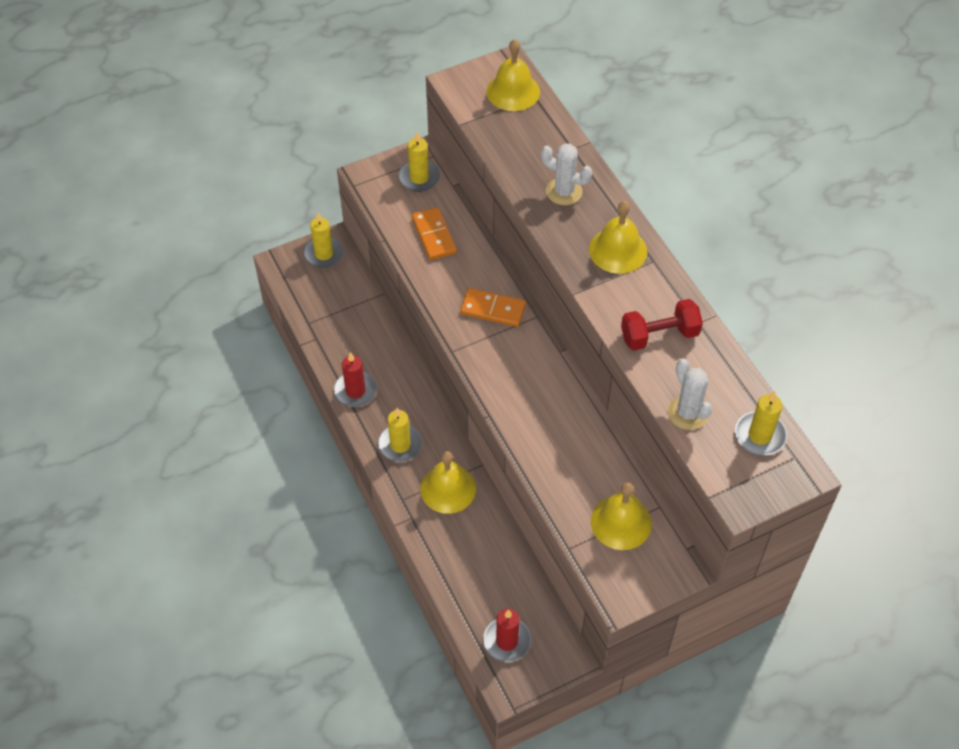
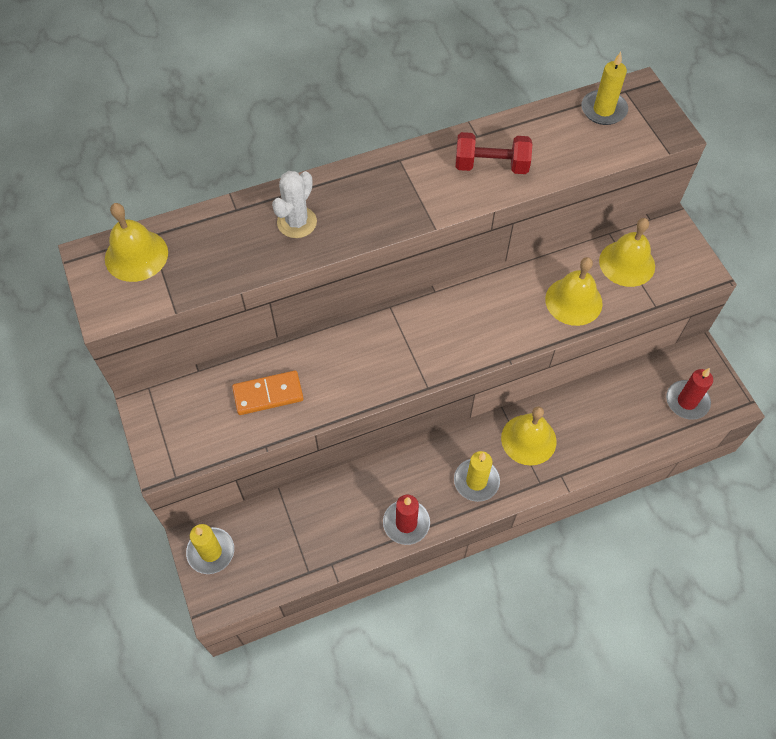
camera: 85 degrees left, 5 degrees up
(419, 178) = (179, 404): yellow candle -> none
(493, 309) = (377, 345): orange domino -> none
(618, 250) = (382, 185): yellow bell -> yellow bell (573, 301)
(659, 335) = (491, 166): red dumbbell -> red dumbbell turned 75 degrees counterclockwise
(687, 413) = (580, 156): white cactus -> none

